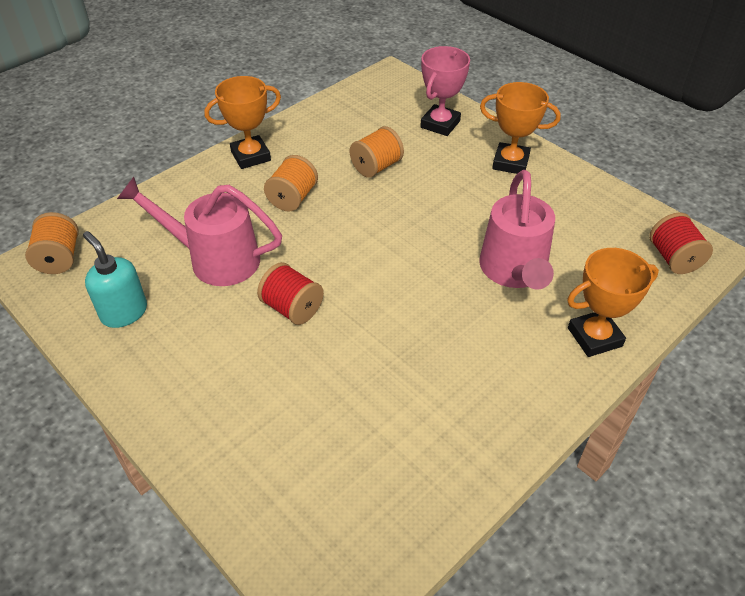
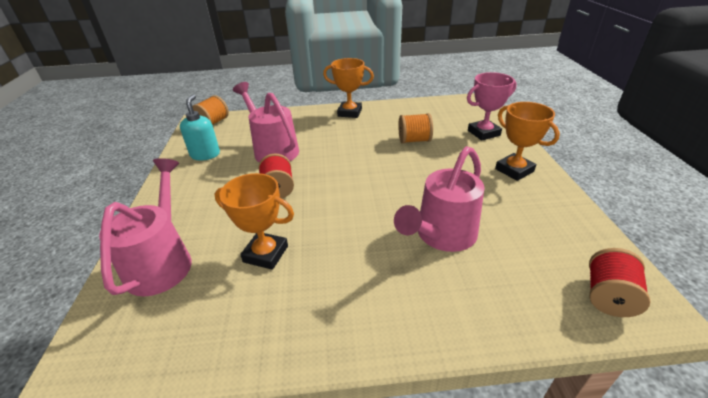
camera: 40 degrees right, 10 degrees down
(269, 463) = (162, 261): none -> pink watering can
(292, 198) = (347, 138): orange spool -> none
(594, 337) = (460, 316): orange trophy -> orange trophy (266, 254)

